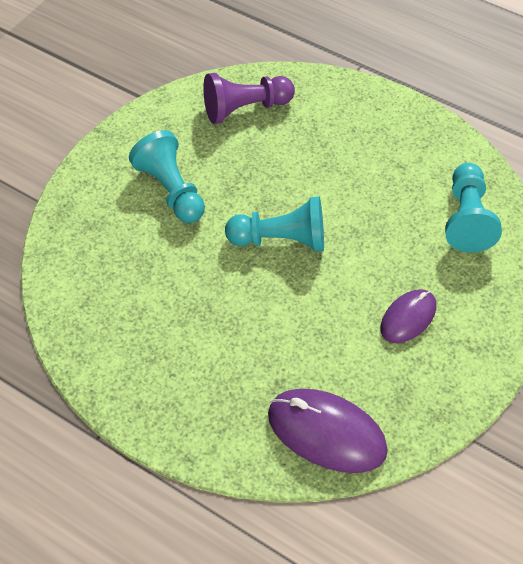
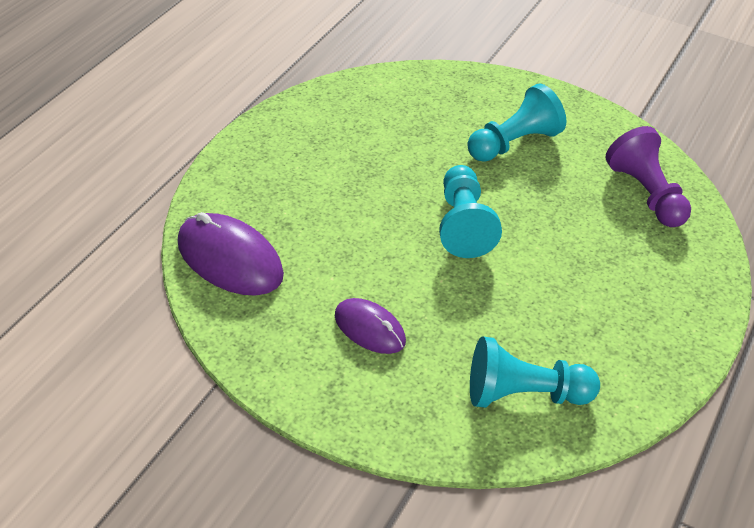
camera: 85 degrees right, 10 degrees down
(326, 432) = (230, 259): purple mouse -> purple mouse turned 75 degrees counterclockwise

